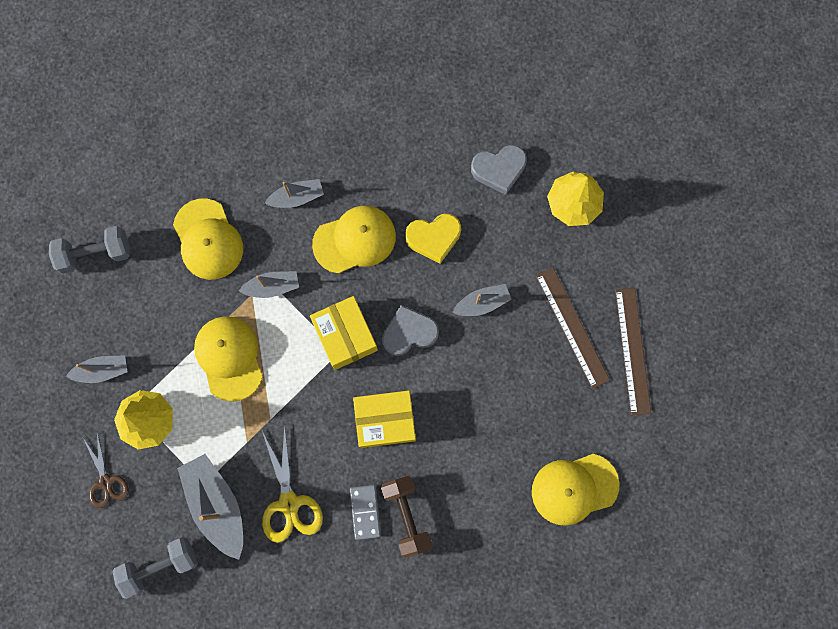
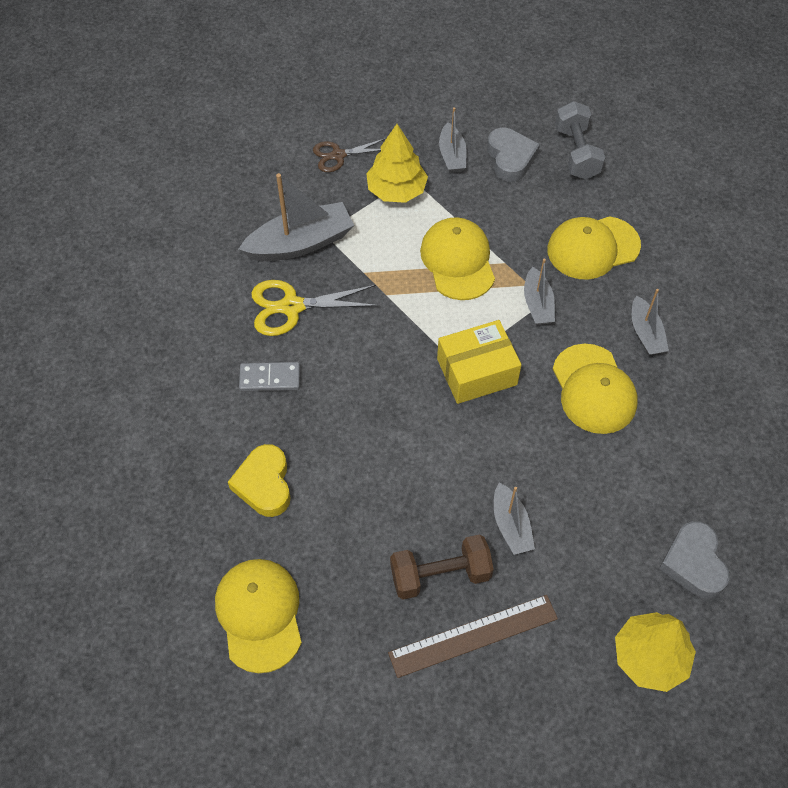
camera: 95 degrees right, 20 degrees down
(160, 566) = (246, 195): grey dumbbell -> none
(229, 358) = (458, 261): yellow cap -> yellow cap turned 90 degrees counterclockwise
(385, 420) = (372, 406): yellow box -> none
(407, 515) = (258, 420): brown dumbbell -> brown dumbbell (440, 575)
(409, 333) = (476, 439): grey heart -> grey heart (510, 158)
(433, 238) = (597, 476): yellow heart -> yellow heart (264, 484)
(632, 351) = (436, 715): brown ruler -> none

